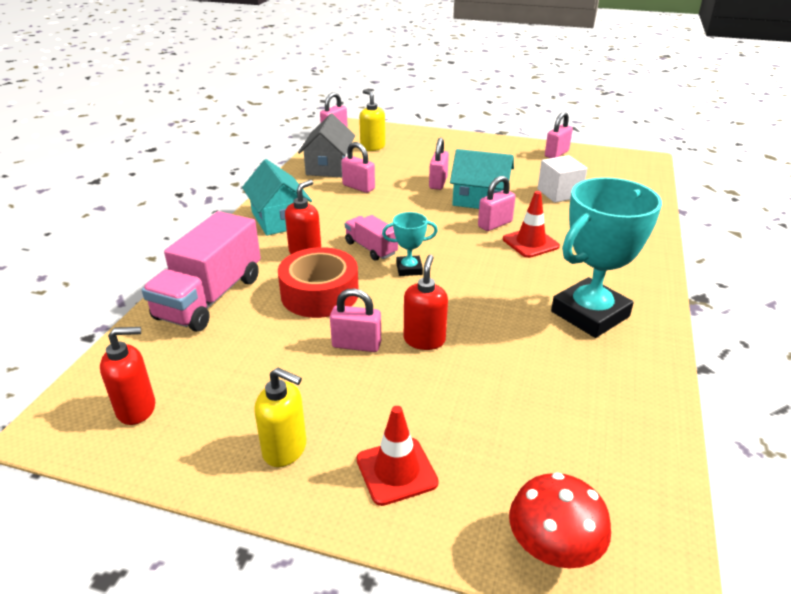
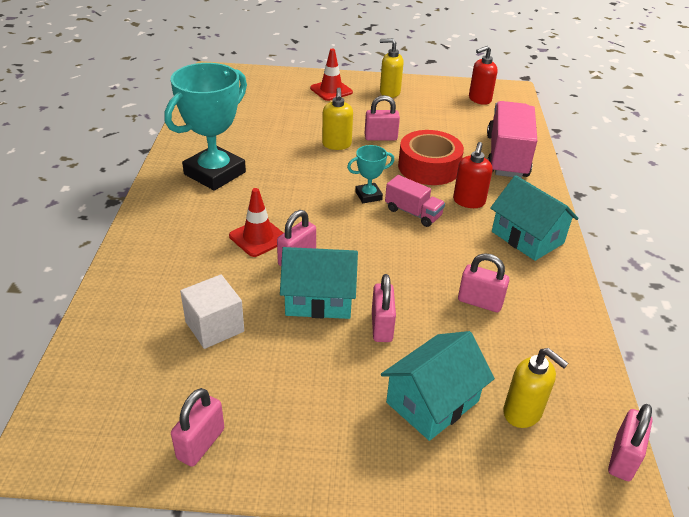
camera: 165 degrees right, 5 degrees up
(329, 167) = (549, 342): grey house -> none
(421, 154) = (432, 402): none -> turquoise house
(424, 340) = (336, 145): red soap dispenser -> yellow soap dispenser
(553, 548) = (257, 76): red mushroom -> none

